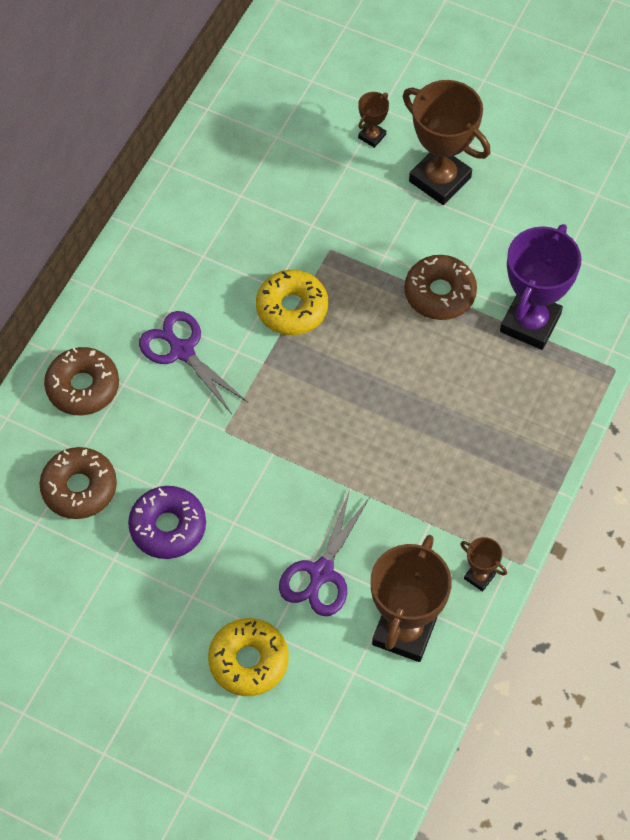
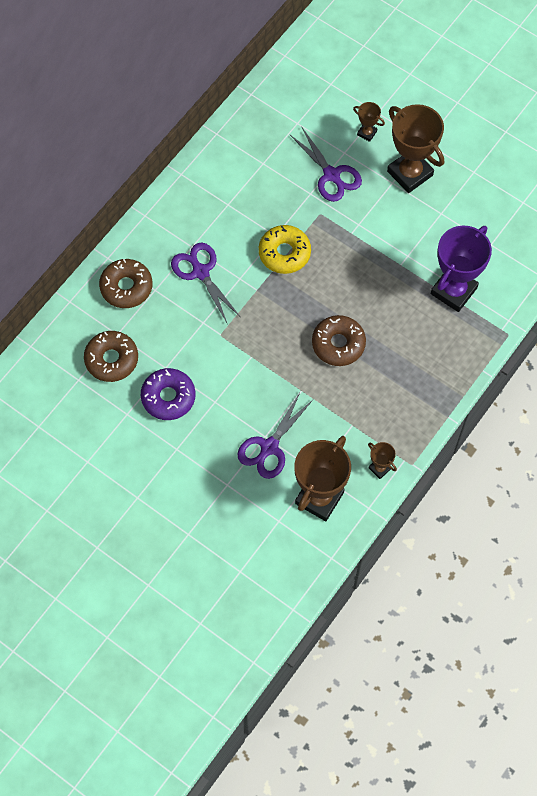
camera: 10 degrees right, 5 degrees up
(248, 661) = (207, 500): yellow donut -> none
(336, 197) = (332, 175): none -> purple scissors
(372, 136) = (367, 133): brown trophy -> brown trophy turned 75 degrees clockwise
(439, 293) = (392, 258): brown donut -> brown donut (338, 344)

